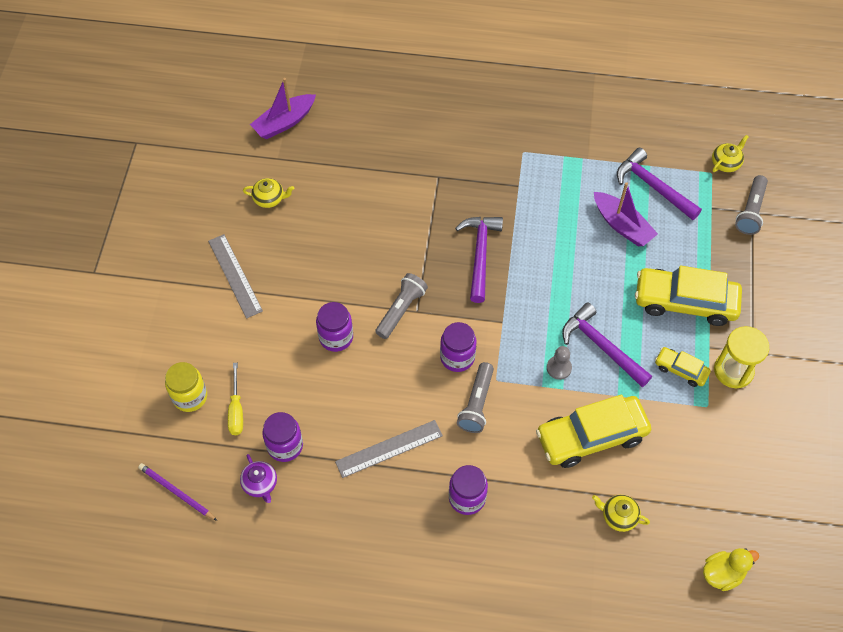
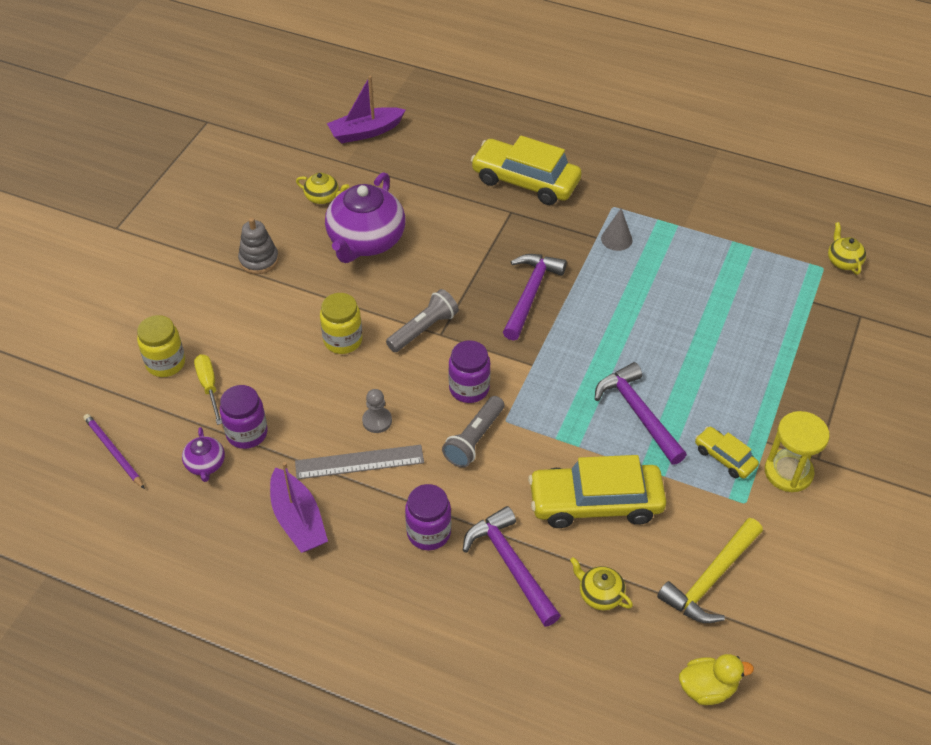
camera: 15 degrees right, 10 degrees down
(235, 275) = (259, 260): grey ruler -> grey stacking toy
(236, 410) = (209, 387): yellow screwdriver -> yellow screwdriver turned 150 degrees clockwise
(322, 235) = (366, 241): none -> purple teapot
(336, 337) = (343, 340): purple jar -> yellow jar
(535, 184) = (616, 239): none -> grey cone
(559, 368) = (581, 424): grey pawn -> grey pawn (377, 421)
(622, 225) = (702, 298): purple boat -> purple boat (298, 520)
(653, 187) = (750, 268): purple hammer -> purple hammer (511, 565)
(685, 302) = (751, 389): yellow car -> yellow car (525, 181)
(700, 480) = (711, 579): none -> yellow hammer
(726, 163) = (843, 261): yellow teapot -> yellow teapot turned 75 degrees counterclockwise
(750, 211) = (858, 314): grey flashlight -> none

